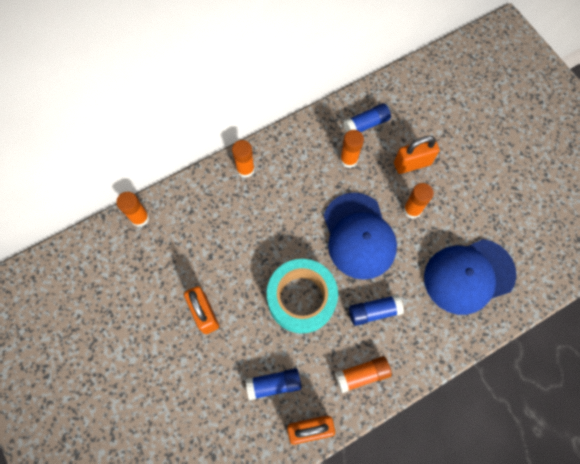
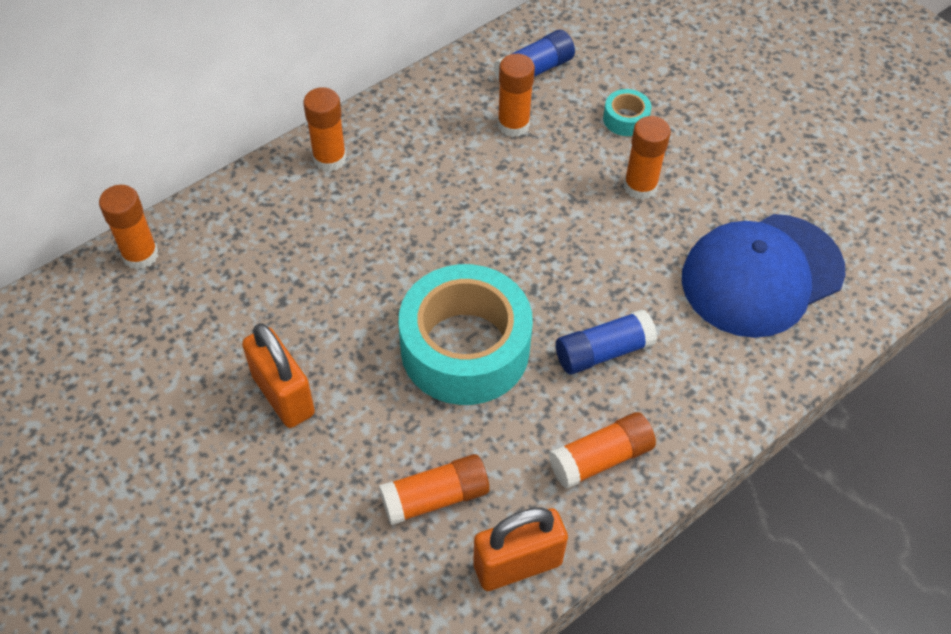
camera: 10 degrees left, 15 degrees down
(274, 384) = (435, 497): blue glue stick -> orange glue stick
(359, 236) = (552, 237): blue cap -> none
(412, 164) = (625, 119): orange padlock -> turquoise tape

